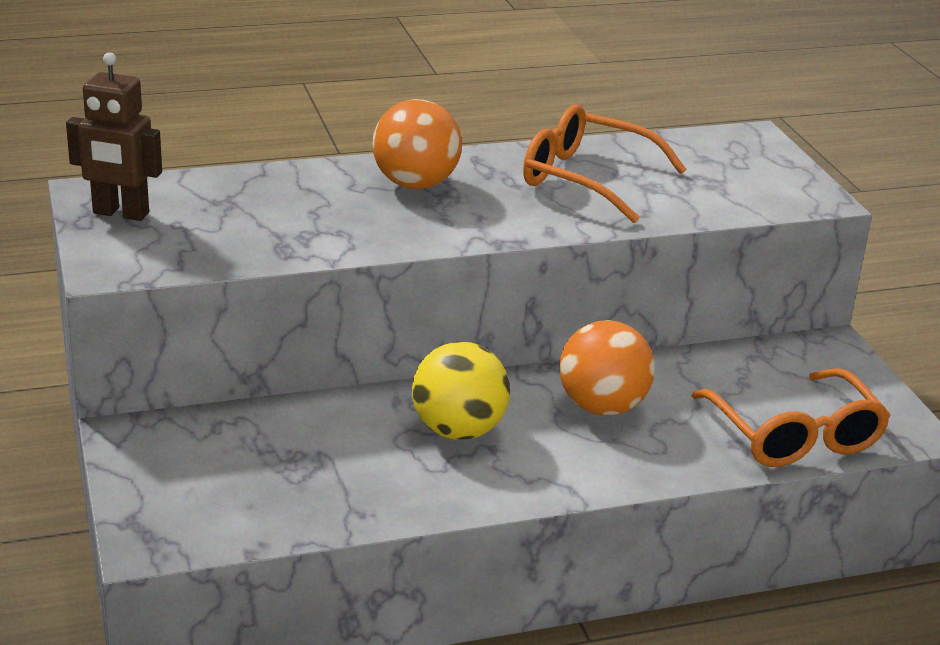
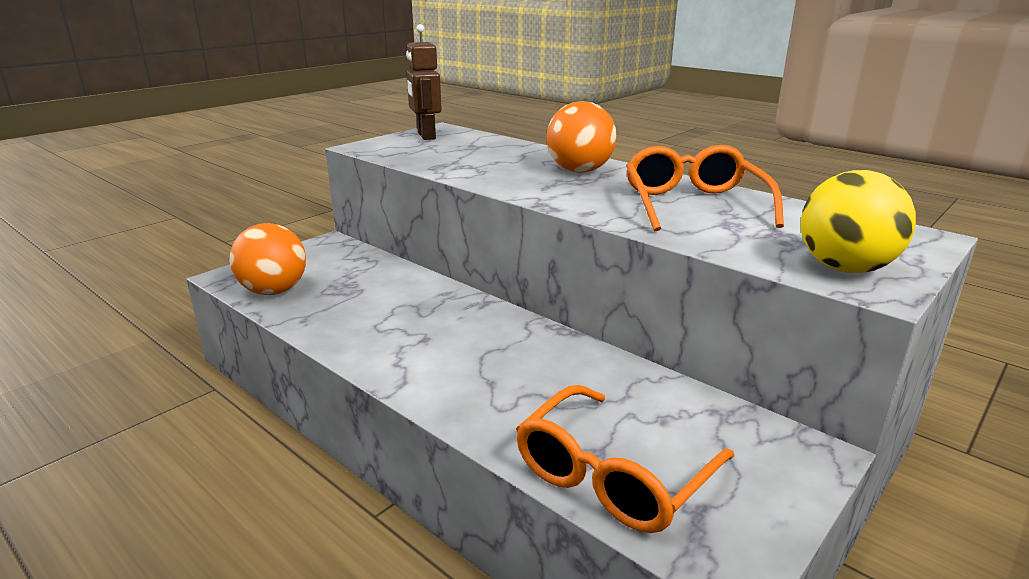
camera: 60 degrees right, 5 degrees down
(458, 431) = (432, 321): yellow ball -> yellow ball (845, 268)
(602, 407) = (531, 363): orange ball -> orange ball (274, 291)

